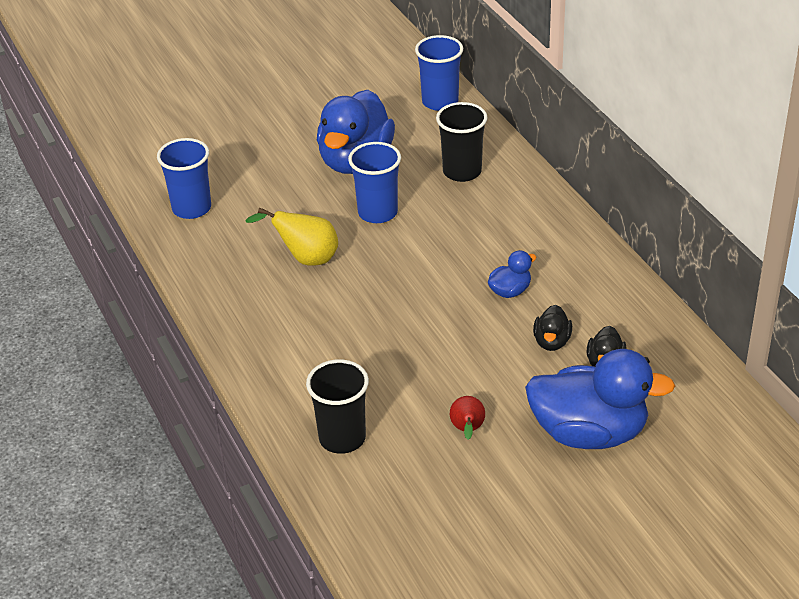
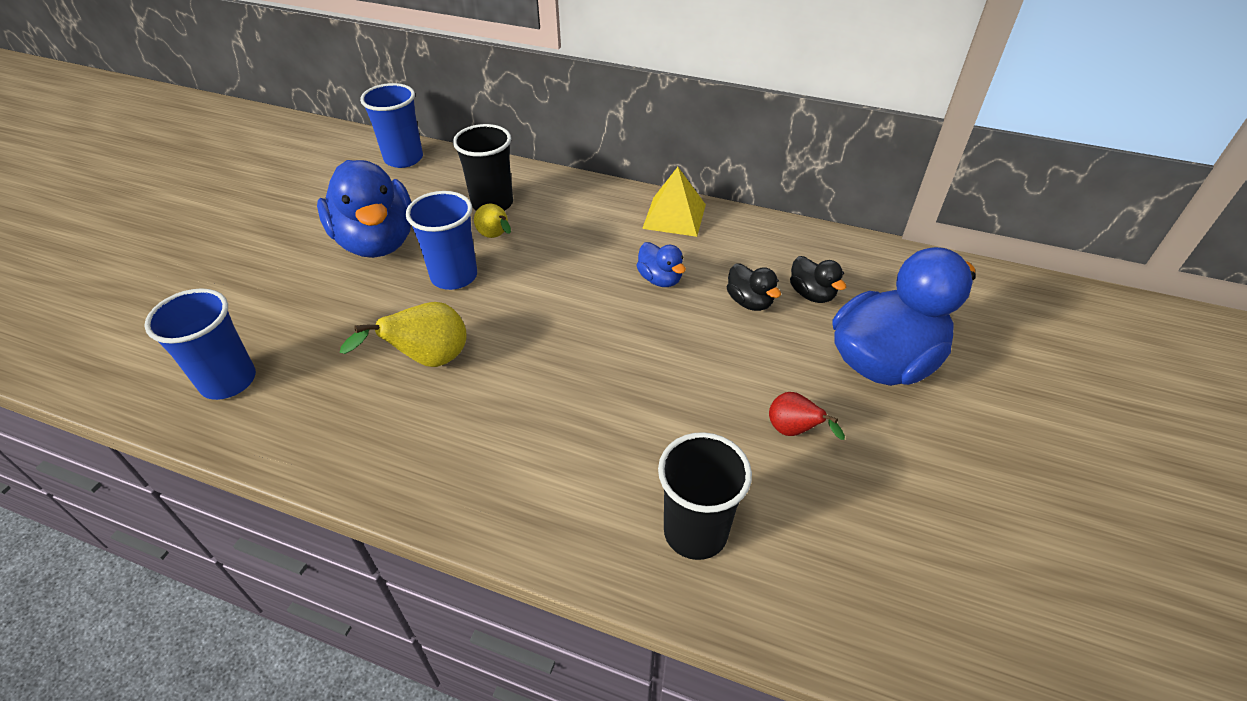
camera: 45 degrees left, 5 degrees up
(435, 199) = (496, 237): none -> yellow pear
(510, 291) = (660, 279): blue duck -> blue duck turned 135 degrees clockwise
(583, 252) = (674, 216): none -> yellow pyramid

